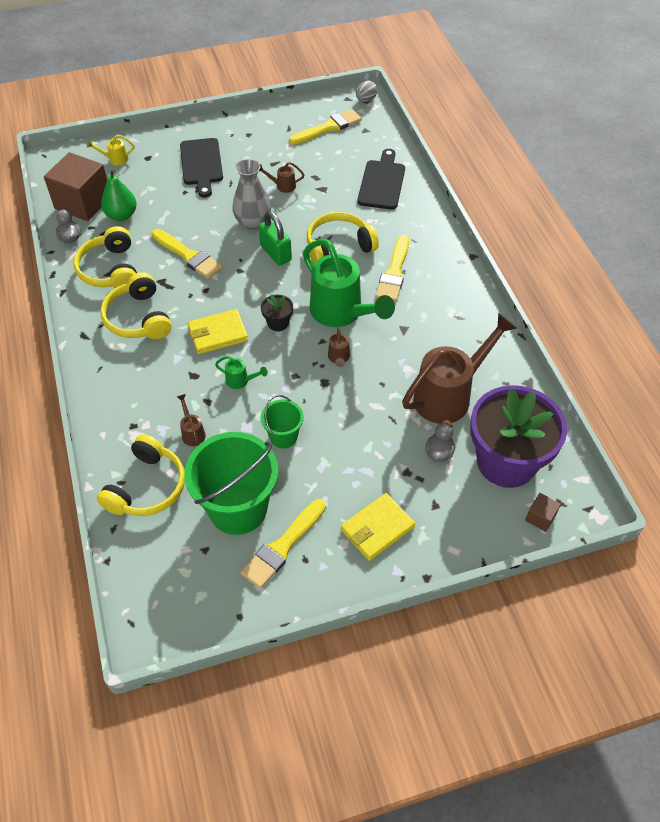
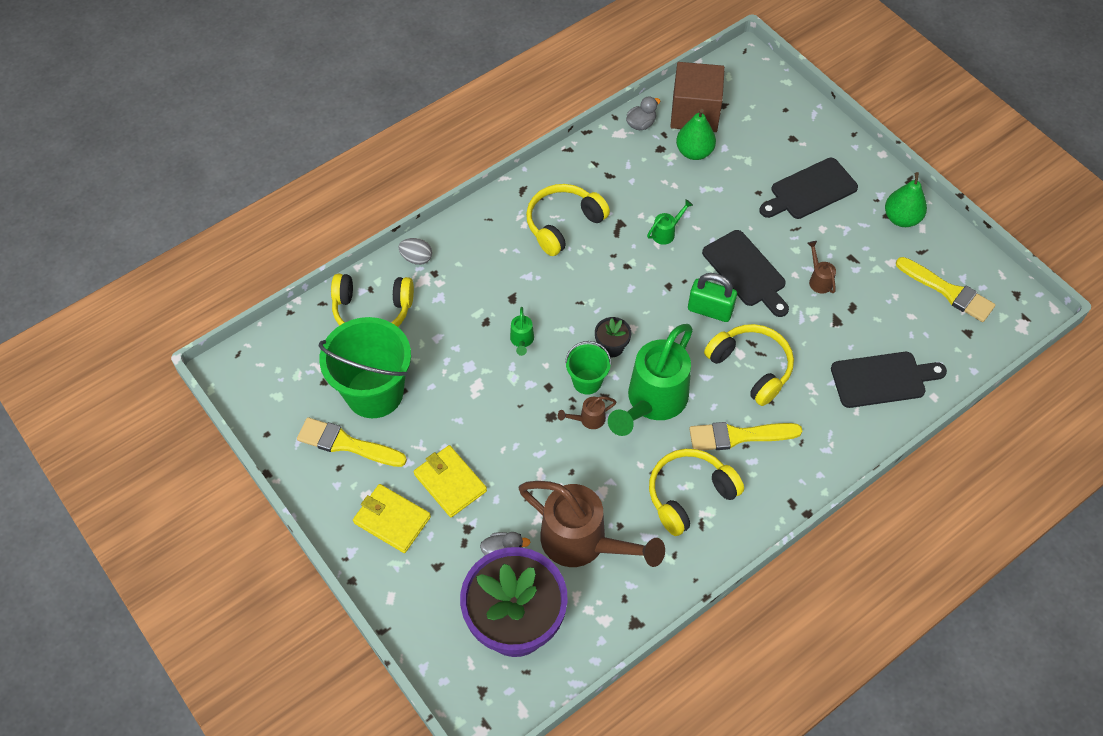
camera: 70 degrees right, 5 degrees up
(110, 270) = (615, 175): yellow headphones -> yellow headphones (689, 494)
(115, 159) = (773, 112): yellow watering can -> none
(188, 256) = (666, 232): yellow brush -> green watering can
(192, 432) = (445, 323): brown watering can -> none
(218, 334) = (573, 299): yellow wallet -> yellow wallet (450, 483)
(253, 222) = (746, 272): grey vase -> black cutting board
(255, 128) = (901, 218): none -> green pear
(275, 253) = (710, 310): green padlock -> green padlock turned 75 degrees clockwise
(283, 436) = (469, 402): green bucket -> green bucket (587, 381)
(366, 100) = (1027, 315): grey egg -> grey egg (416, 258)
(540, 517) = (456, 674): brown cube -> none

